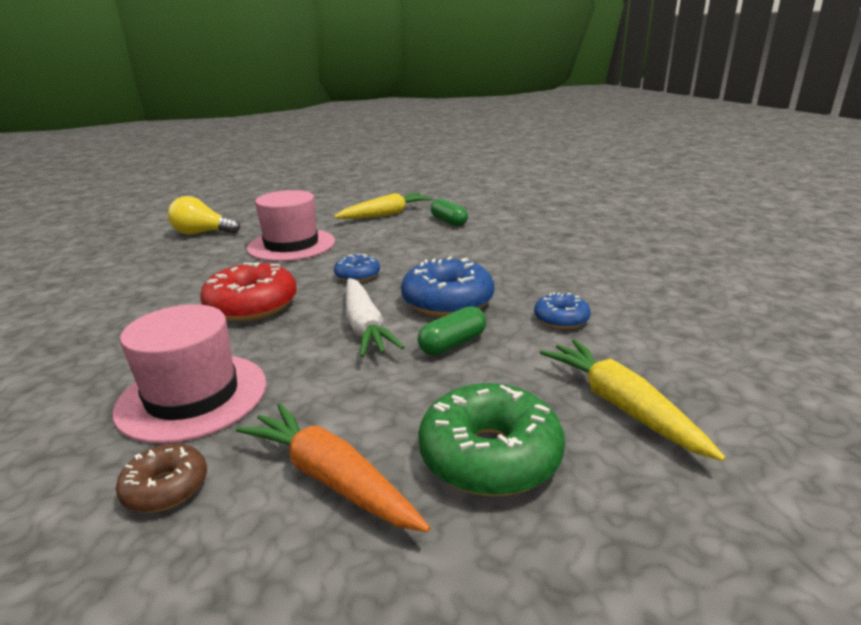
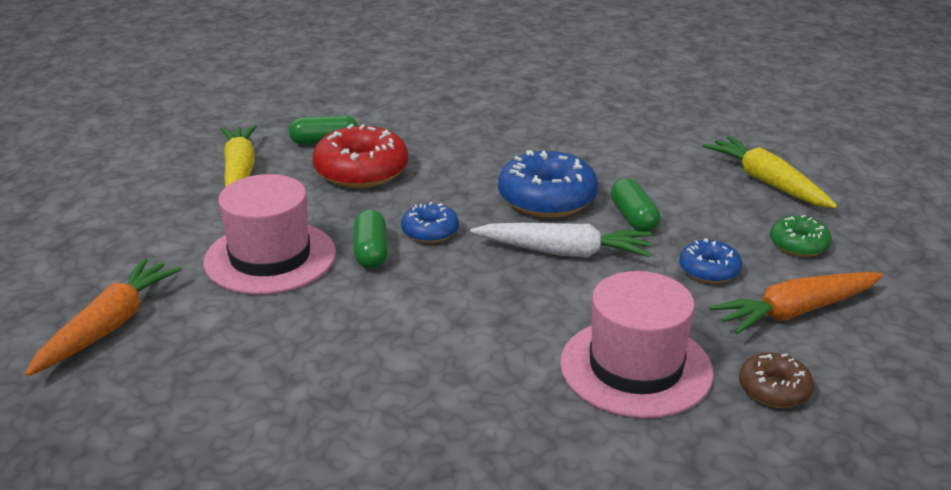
camera: 65 degrees left, 5 degrees up
(202, 233) = (109, 326): yellow light bulb -> orange carrot
(252, 305) = (448, 311): red donut -> red donut (361, 171)
(316, 266) = (371, 252): none -> green capsule
(490, 456) = (798, 245): green donut -> green donut, size x0.55
(561, 319) = (628, 161): blue donut -> blue donut (709, 270)
(621, 406) = (767, 182): yellow carrot -> yellow carrot turned 60 degrees clockwise

